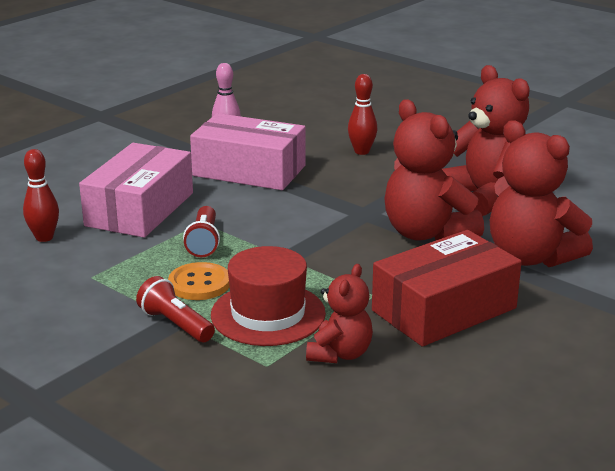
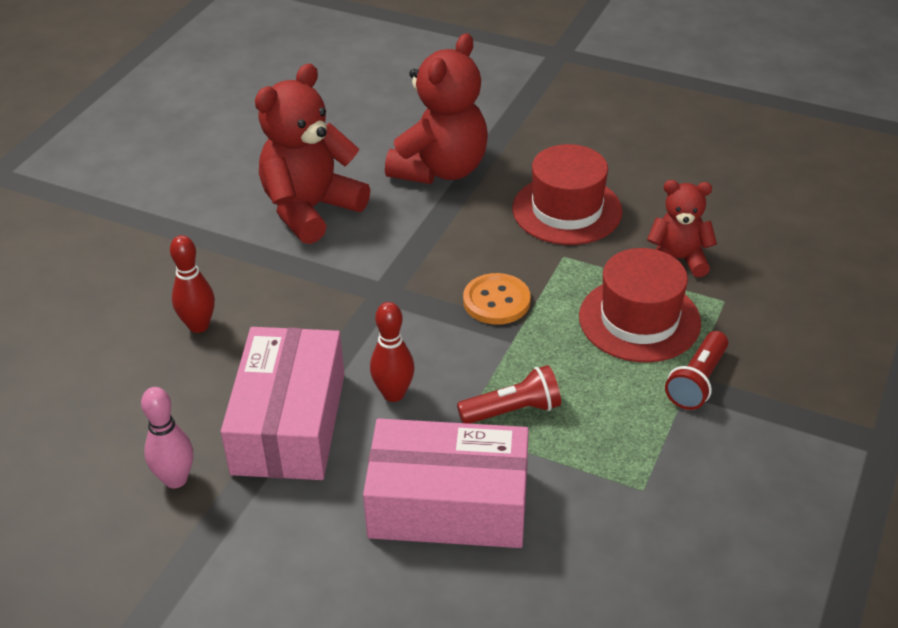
camera: 105 degrees left, 15 degrees up
(44, 237) = (571, 580): red bowling pin -> red bowling pin (393, 394)
(199, 284) = (608, 387): orange button -> orange button (496, 301)
(427, 233) = (417, 239): red teddy bear -> none
(444, 309) = (567, 210): red box -> red hat

